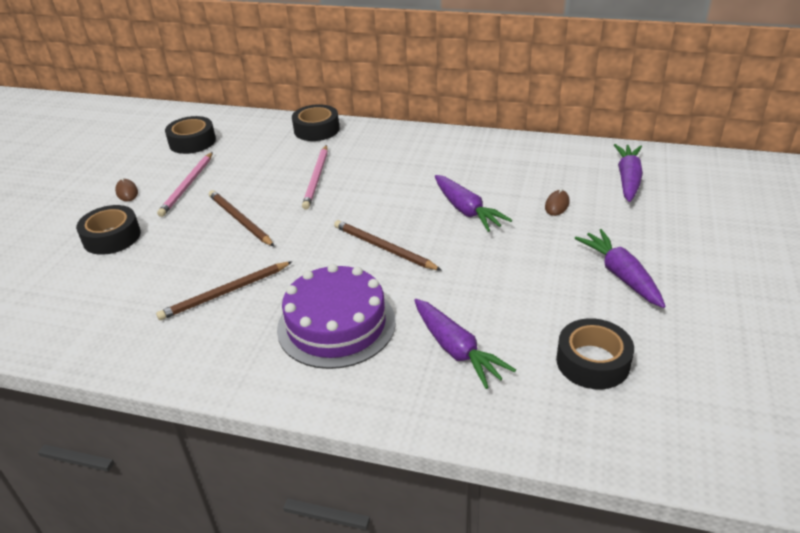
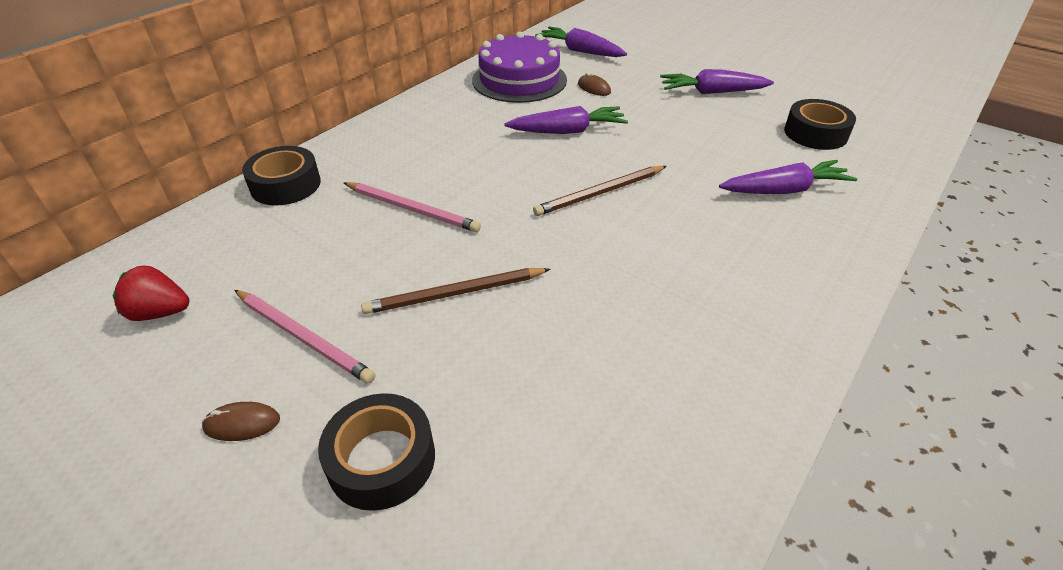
camera: 70 degrees left, 5 degrees up
(192, 142) = (160, 312): black tape -> red strawberry
(225, 293) = (620, 334): brown pencil -> none
(336, 325) = (722, 253): purple cake -> purple cake (519, 80)

